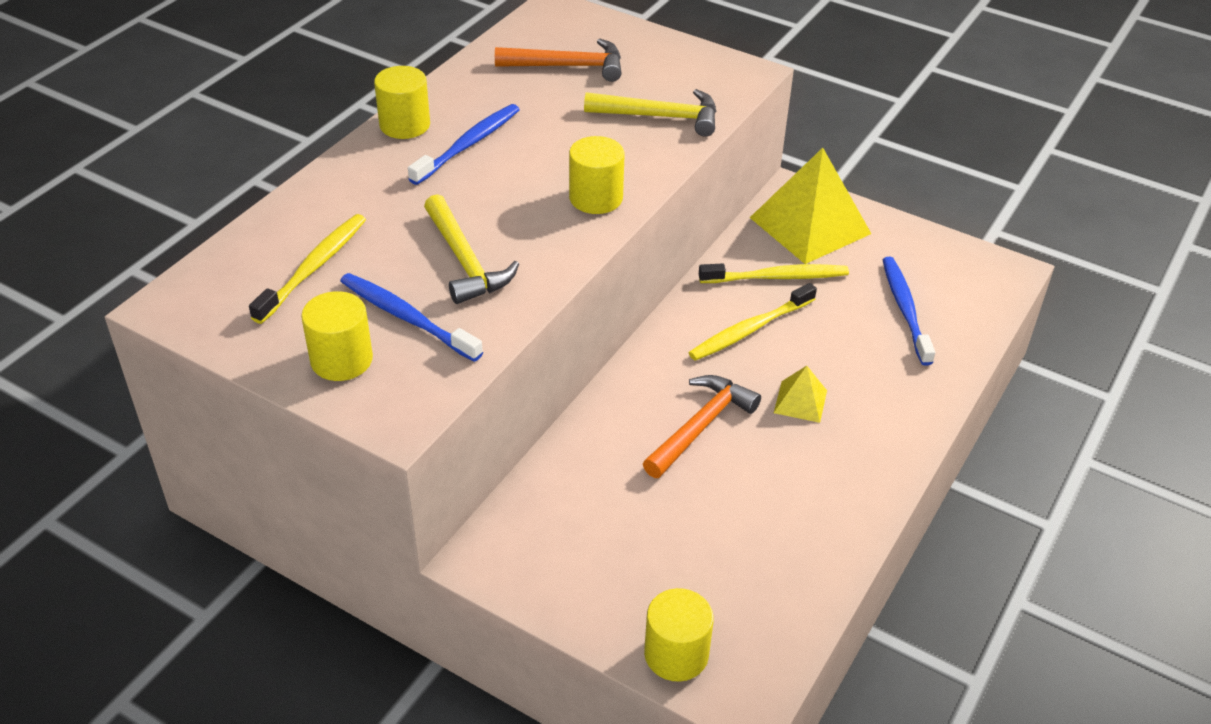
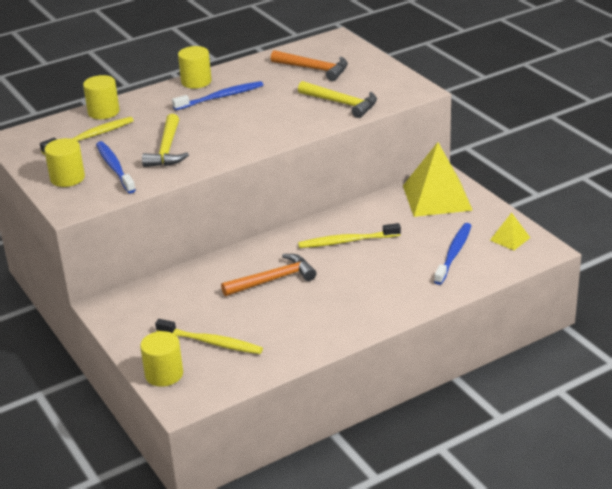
camera: 30 degrees right, 10 degrees down
(596, 198) = (264, 135): yellow cylinder -> yellow cylinder (103, 112)
(777, 277) = (389, 219): yellow toothbrush -> yellow toothbrush (211, 342)
(800, 401) = (342, 282): yellow pyramid -> yellow pyramid (510, 239)

